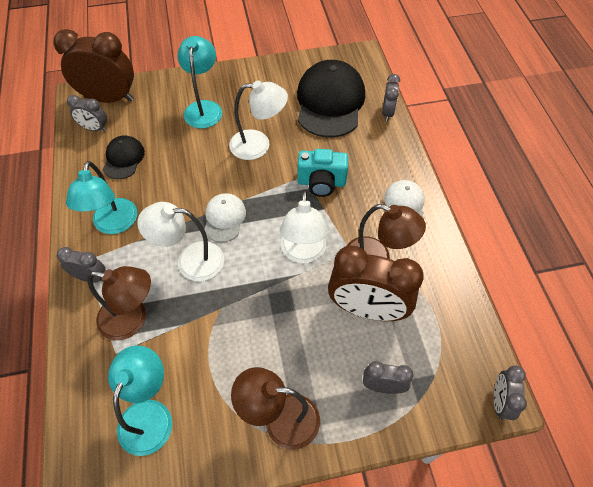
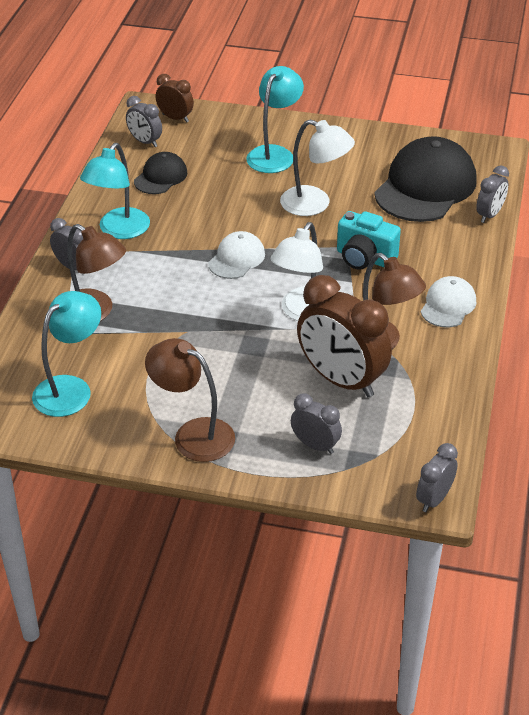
camera: 25 degrees right, 15 degrees down
(109, 98) = (175, 118): brown clock -> brown clock, size x0.51
(190, 261) = (179, 283): white lamp -> none

